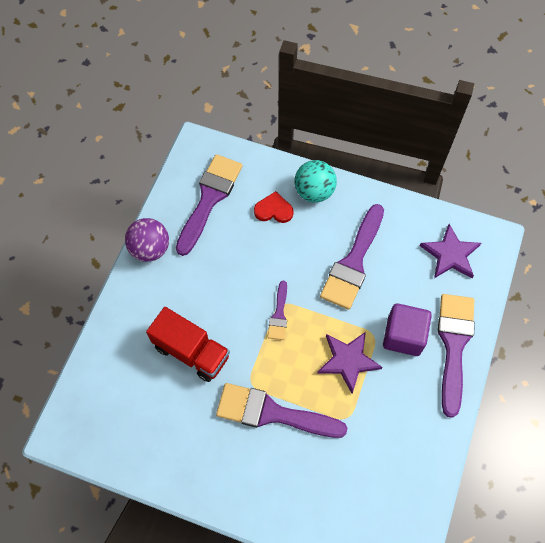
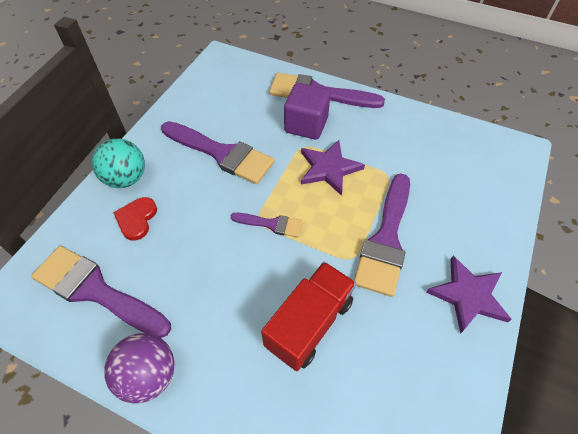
camera: 85 degrees left, 10 degrees down
(450, 254) = (229, 84): purple star -> purple star (468, 295)

